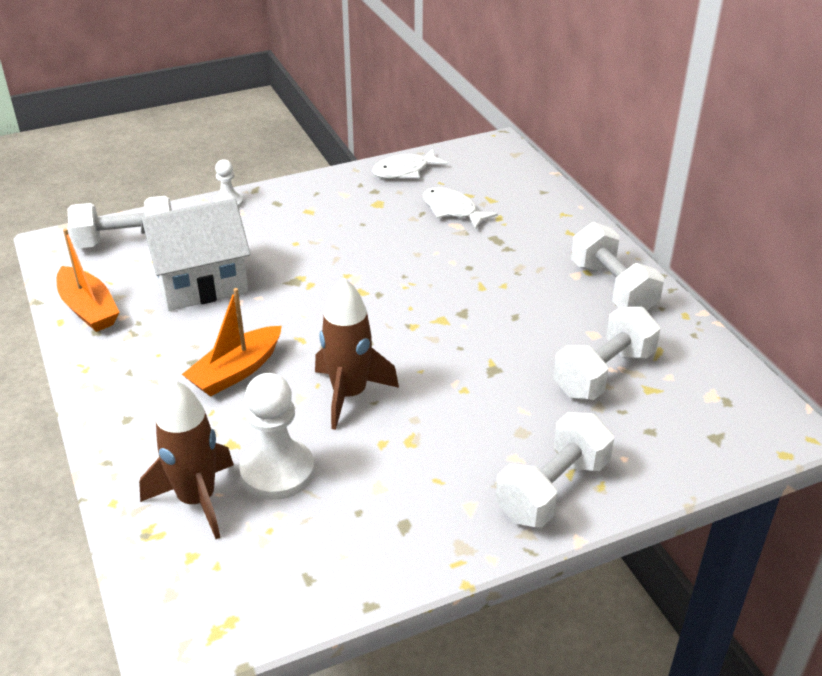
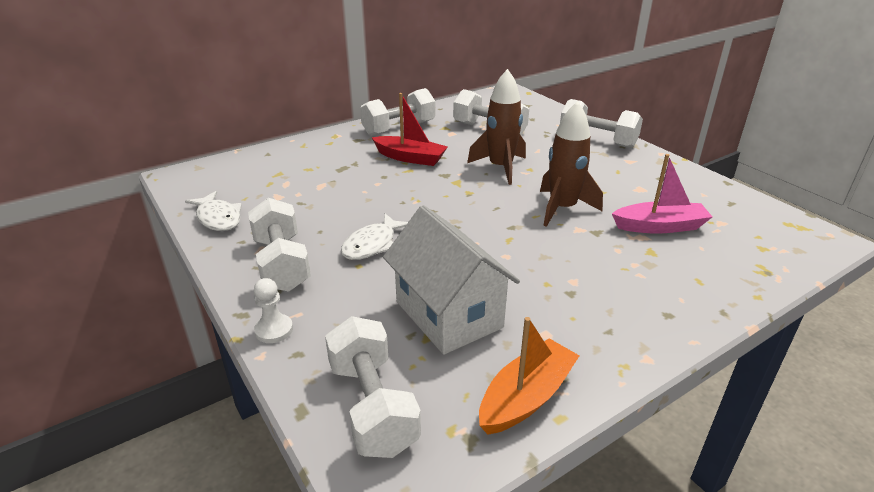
camera: 100 degrees left, 5 degrees down
(197, 500) = (716, 255): brown rocket -> brown rocket (500, 168)
(236, 371) = (568, 265): orange boat -> none
(277, 471) = (660, 226): white pawn -> pink boat
(315, 204) = (282, 264): none -> white dumbbell
(452, 210) = (296, 188): white fish -> white fish (372, 244)
(515, 290) = (410, 158): none -> red boat

